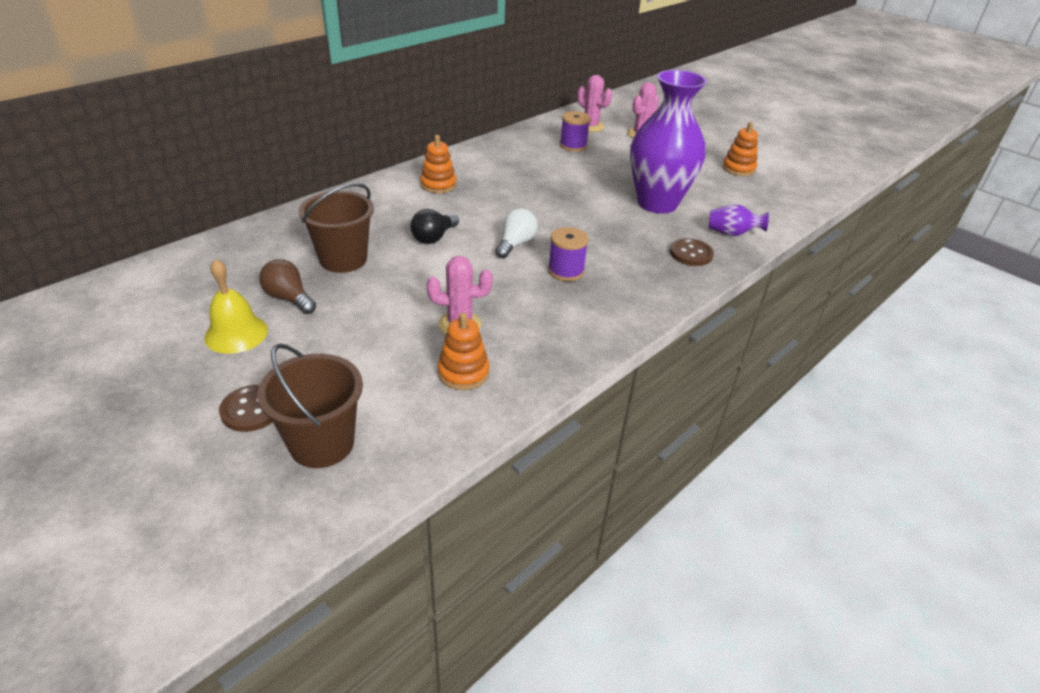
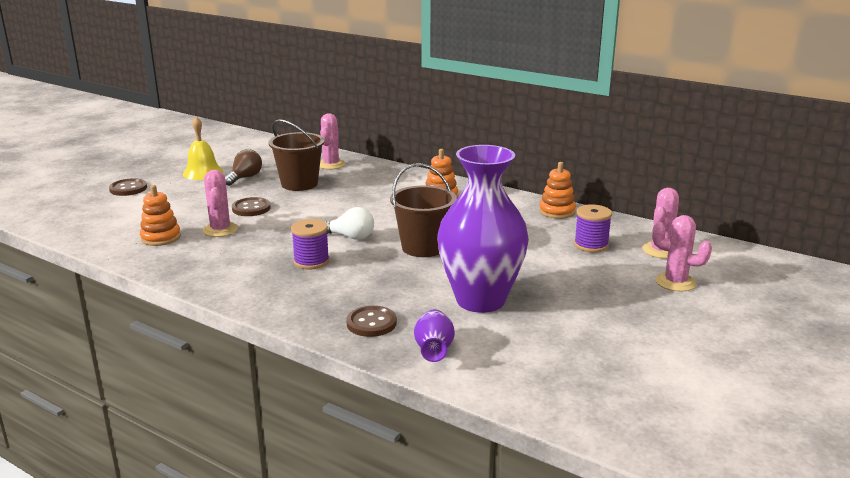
camera: 80 degrees right, 15 degrees down
(291, 232) = (331, 164): none -> pink cactus
(322, 443) = (94, 209): brown bucket -> brown bucket (423, 247)
(403, 299) = (251, 208): none -> brown button
(434, 237) = (345, 206): black light bulb -> none
(738, 168) = (637, 357): orange stacking toy -> orange stacking toy (557, 211)

